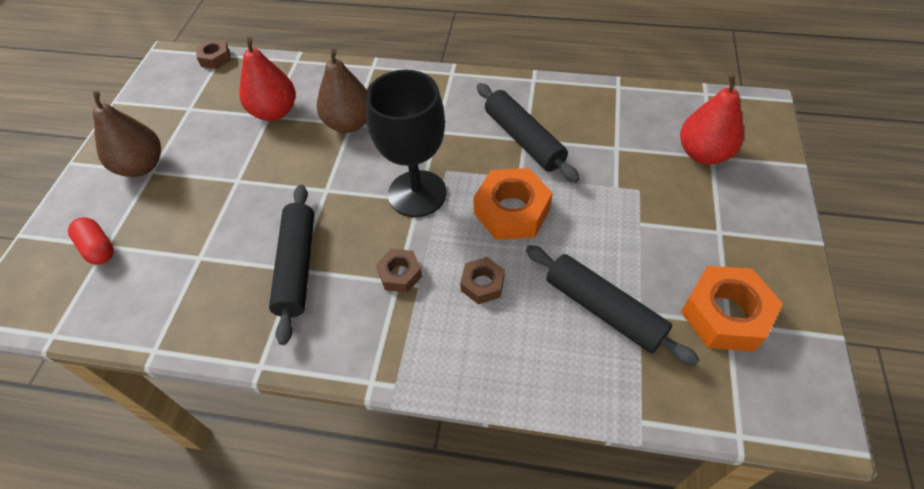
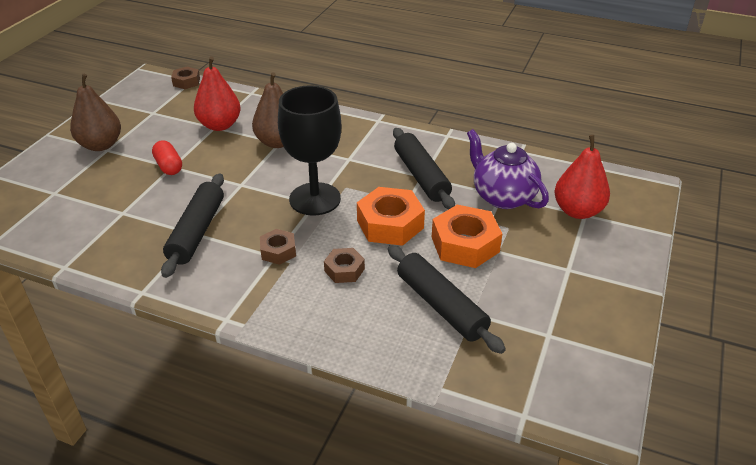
camera: 10 degrees right, 15 degrees down
(98, 248) = (47, 193): red capsule -> red capsule (169, 166)
(619, 150) = (502, 196): none -> purple teapot
(725, 314) = (547, 328): orange nut -> orange nut (465, 244)

